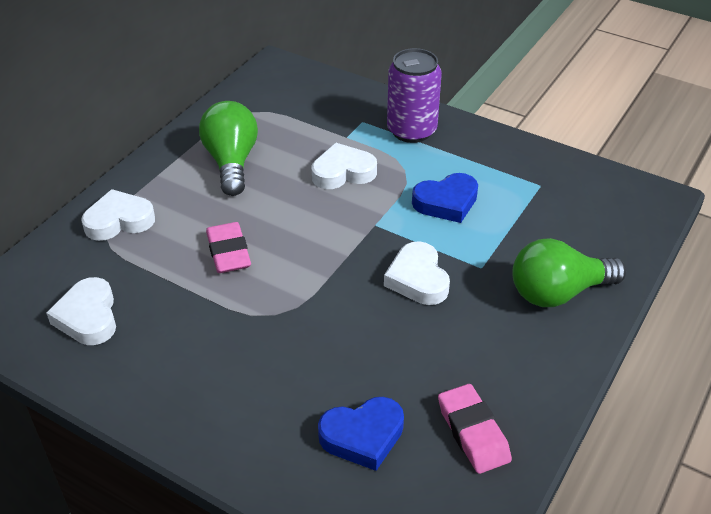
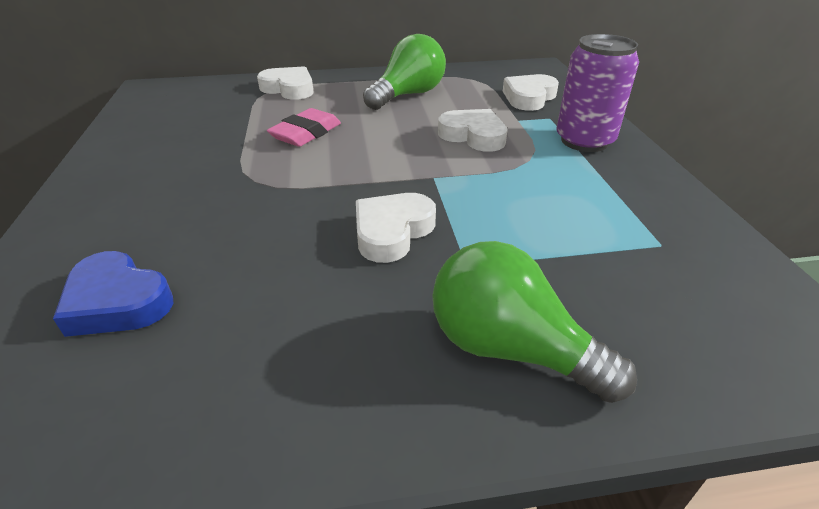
camera: 50 degrees right, 5 degrees down
(88, 317) = (177, 117): white heart -> white heart (529, 97)
(446, 202) = (526, 199): blue heart -> none
(473, 432) = (175, 391): pink eraser -> none

